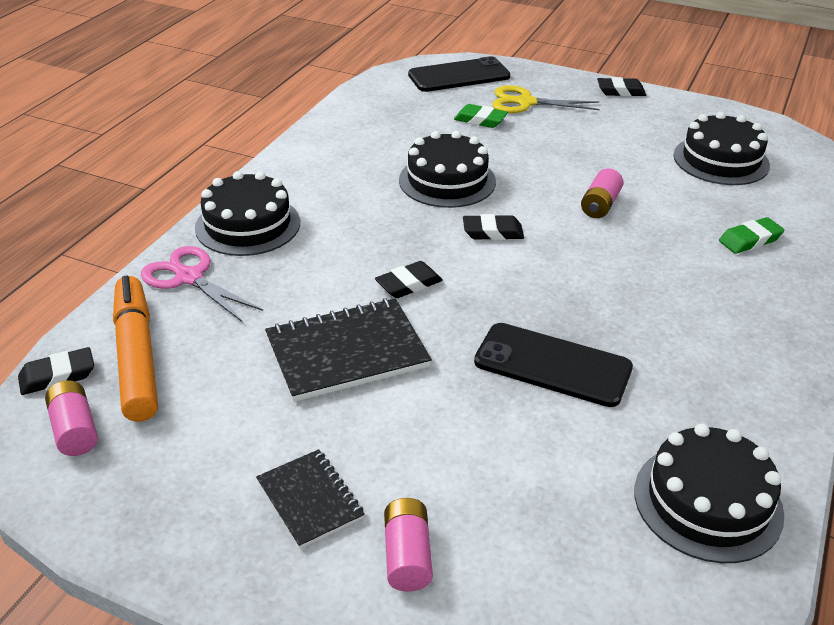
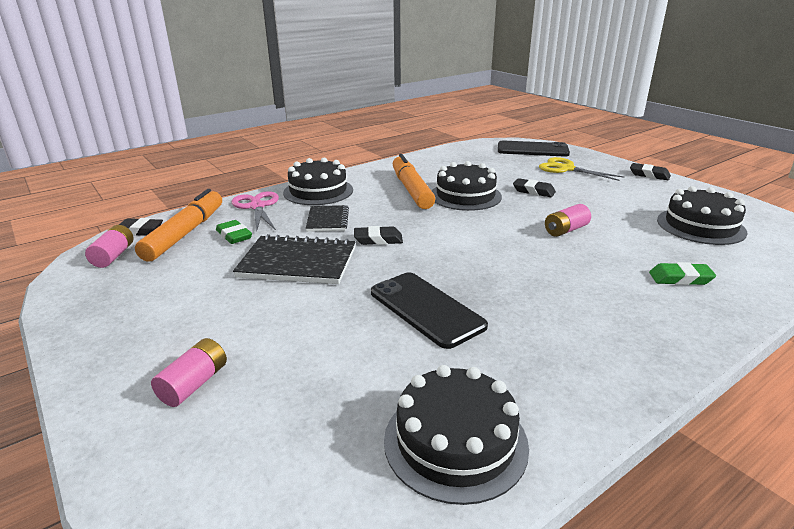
camera: 30 degrees right, 10 degrees down
(310, 500) = (179, 330): black notebook -> black notebook (327, 220)
(371, 188) = (411, 190): none -> orange marker
(480, 120) = (523, 172): green eraser -> green eraser (234, 236)
(492, 232) = (467, 227): black eraser -> black eraser (533, 191)

